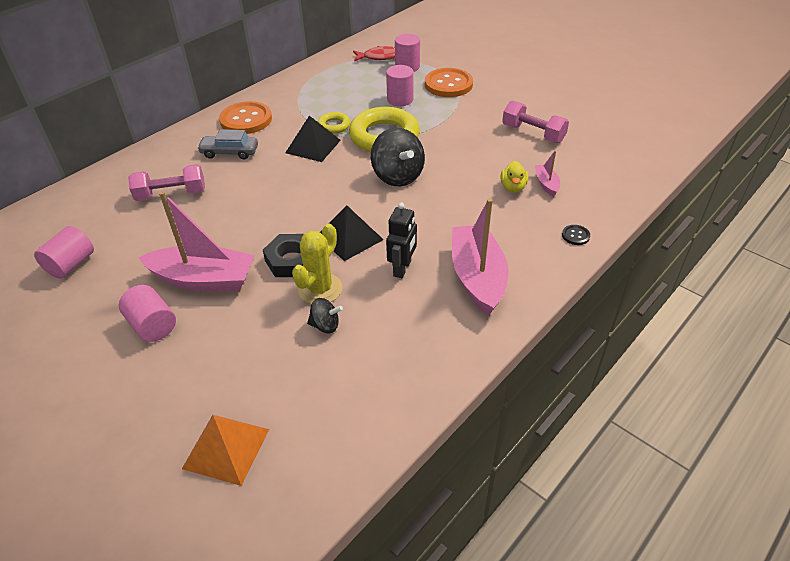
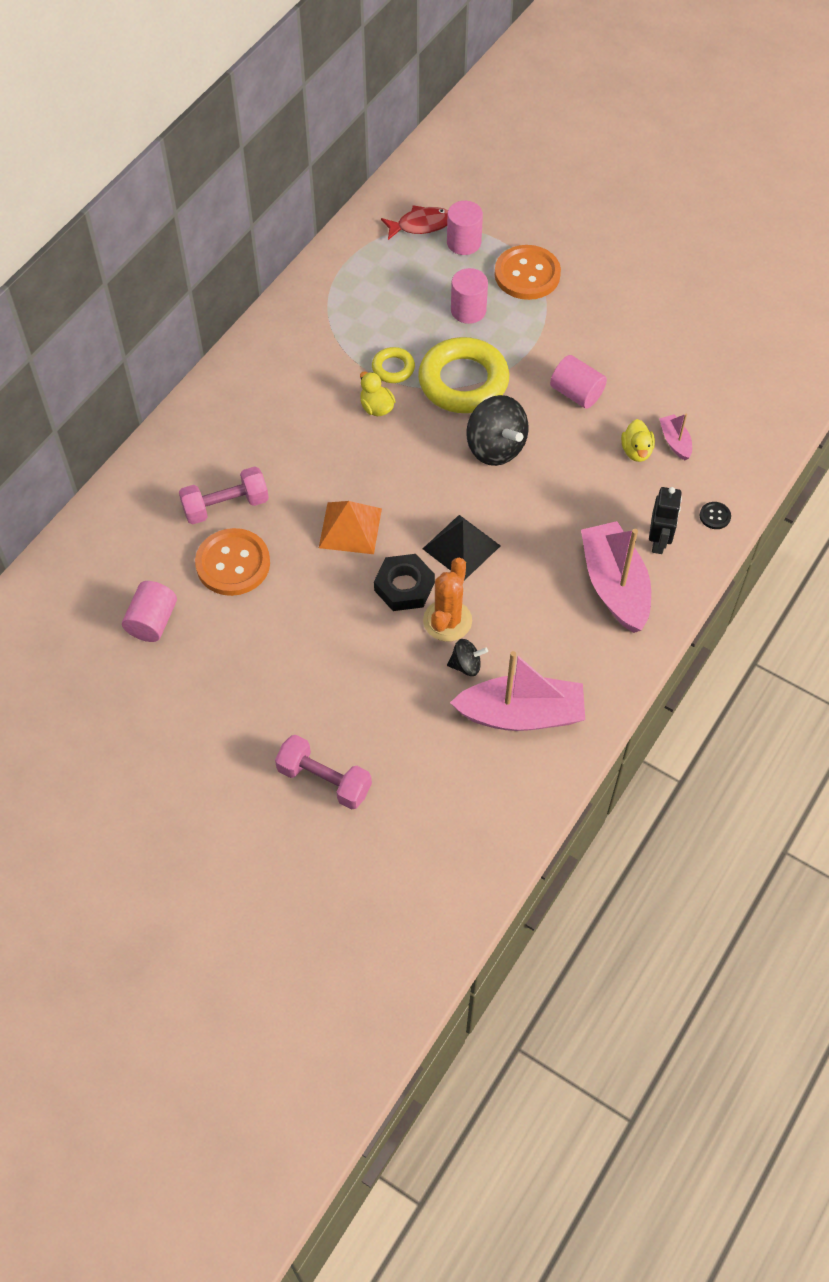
camera: 10 degrees left, 15 degrees up
(152, 325) = (281, 687): pink cylinder -> pink cylinder (576, 393)
(204, 280) = (314, 624): pink boat -> pink boat (521, 714)
(226, 448) = (409, 809): orange pyramid -> orange pyramid (350, 528)
(229, 152) = (272, 429): grey car -> none
(246, 120) = (273, 368): orange button -> orange button (233, 564)
(313, 146) = (376, 407): black pyramid -> yellow duck
(320, 289) = (447, 621): yellow cactus -> orange cactus
(402, 268) = (531, 583): black robot -> black robot (659, 541)
(533, 133) = (650, 357): pink dumbbell -> pink dumbbell (324, 780)

